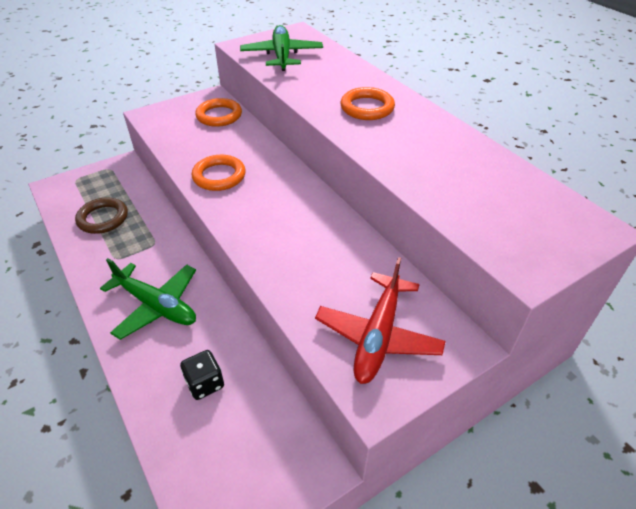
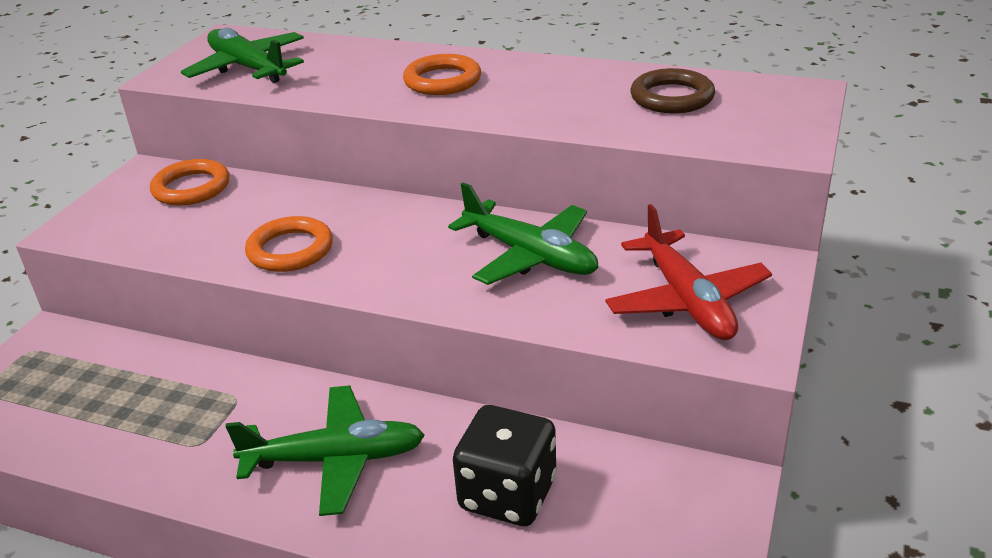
camera: 35 degrees left, 10 degrees down
(103, 218) = (107, 412): brown ring -> brown ring (672, 97)
(205, 383) = (507, 494): black dice -> black dice, size x1.63
(326, 248) = (530, 256): none -> green plane

